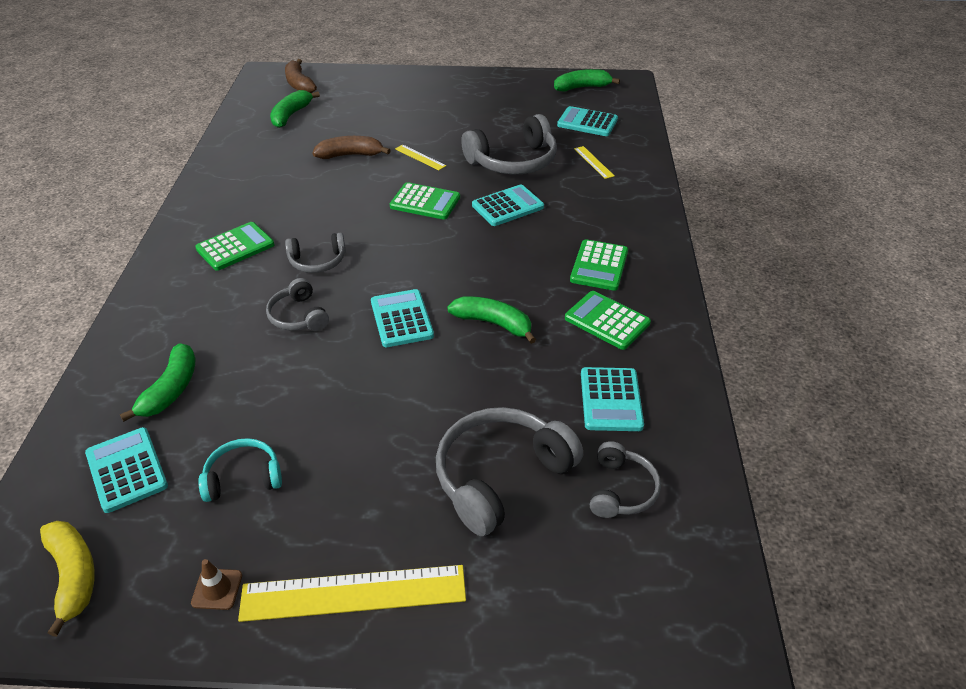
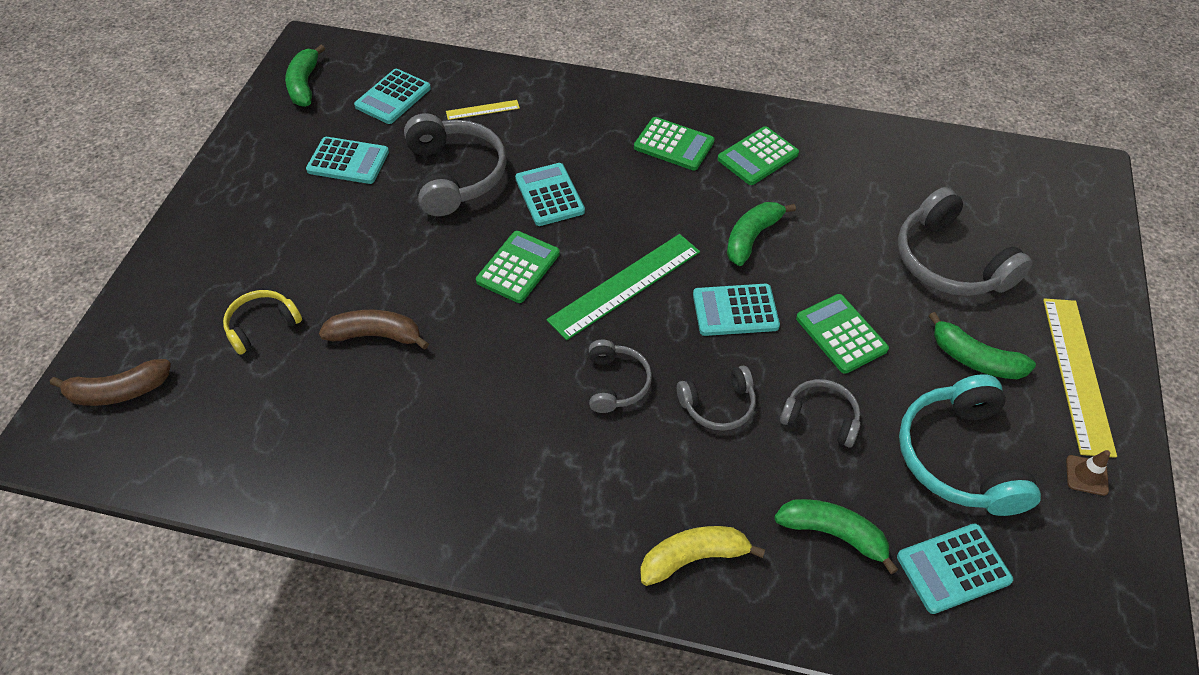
camera: 80 degrees left, 10 degrees up
(73, 576) = (1088, 603): yellow banana -> yellow banana (693, 558)
(235, 247) = (565, 475): green calculator -> green calculator (841, 334)
(243, 477) = (959, 457): turquoise headphones -> turquoise headphones, size x1.78
(291, 115) = (222, 405): green banana -> green banana (974, 359)
(350, 155) = (376, 335): brown banana -> brown banana turned 90 degrees clockwise
(353, 115) = (262, 326): none -> yellow headphones
(418, 255) = (625, 285): none -> green ruler
(420, 157) = (411, 261): yellow ruler -> none
(611, 400) = (861, 176): turquoise calculator -> turquoise calculator (348, 161)
(621, 490) = (960, 191): grey headphones -> grey headphones (820, 418)

